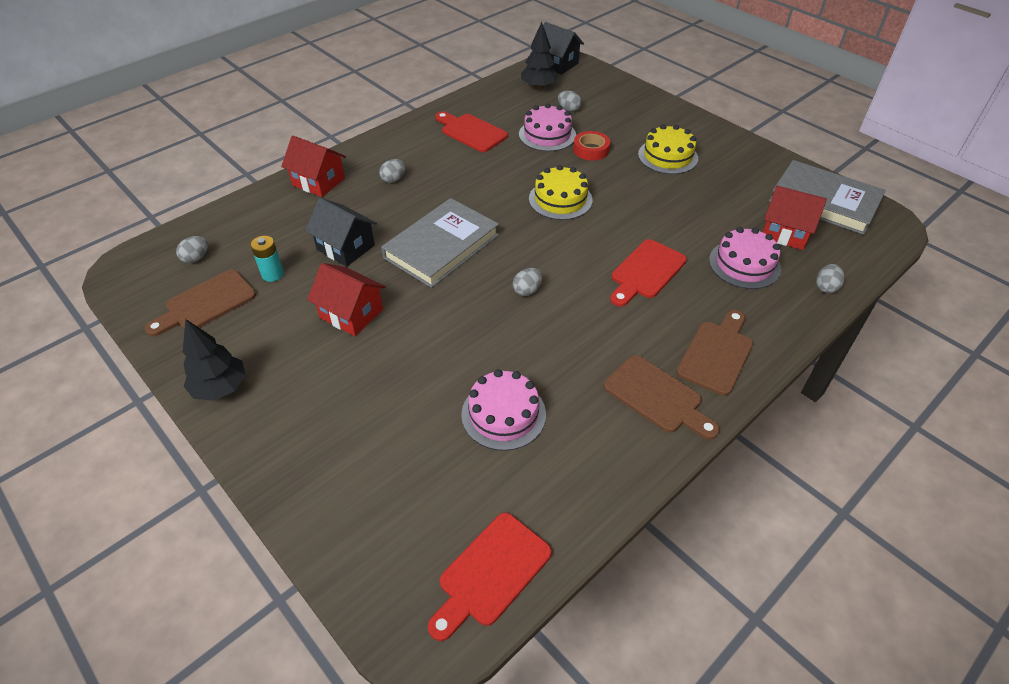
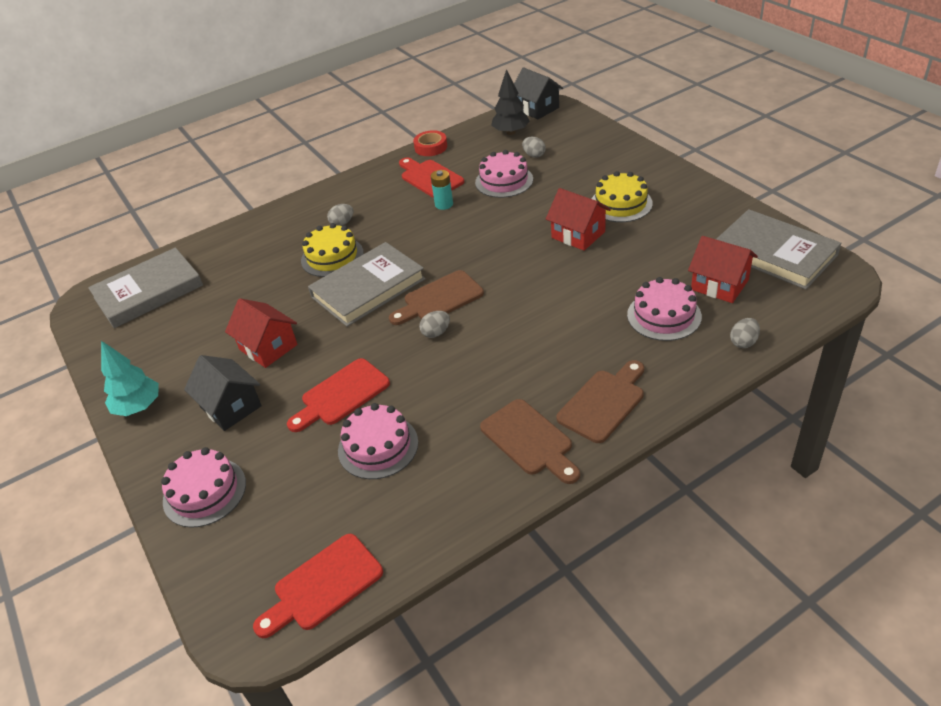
camera: 15 degrees right, 5 degrees down
(196, 258) = (148, 292): grey egg -> grey book
(206, 303) = (146, 332): brown cutting board -> brown cutting board (439, 299)
(220, 388) = (139, 407): black tree -> turquoise tree
(272, 274) = (209, 308): turquoise battery -> turquoise battery (444, 204)
(318, 182) = (273, 224): red house -> red house (578, 235)
(325, 479) = (204, 492): none -> pink cake
(345, 247) = (280, 286): black house -> black house (231, 407)
(560, 199) = (496, 245): yellow cake -> yellow cake (332, 257)
(591, 150) = (543, 196): red tape -> red tape (431, 147)
(646, 272) = (559, 319): red cutting board -> red cutting board (341, 395)

